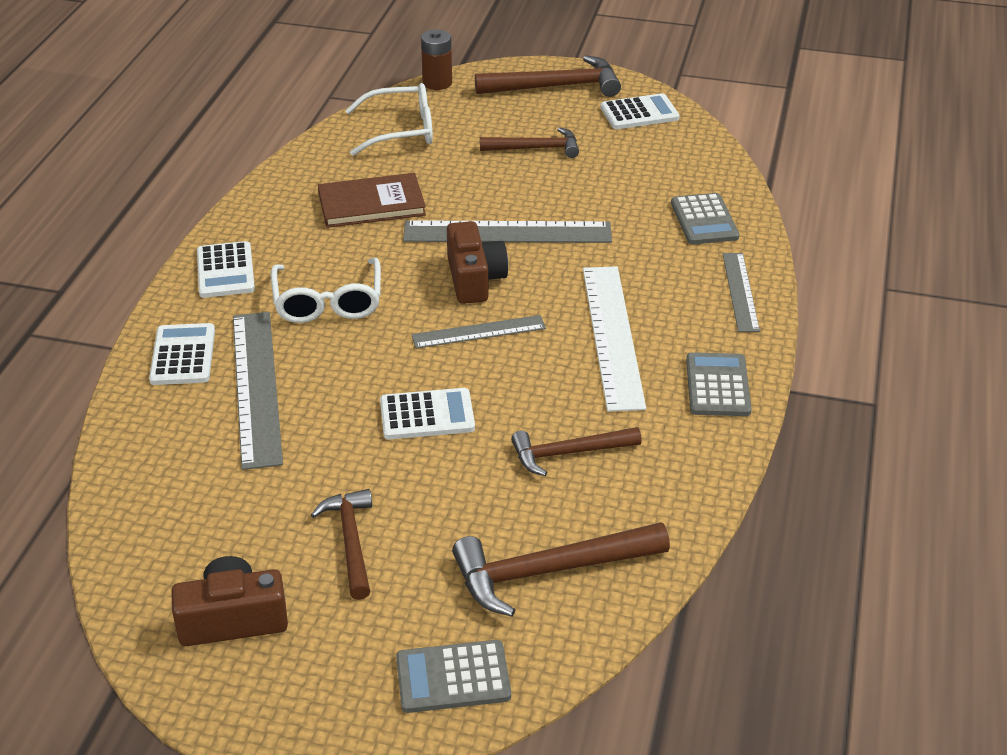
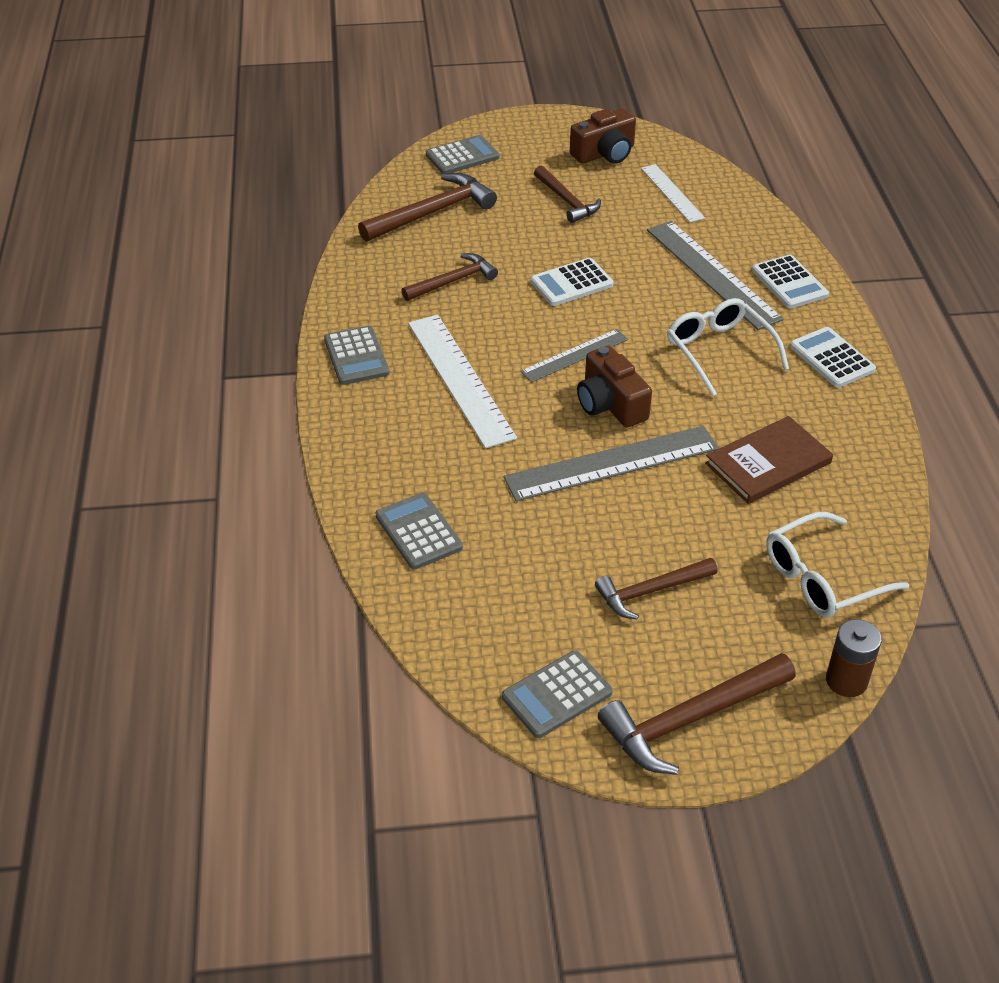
camera: 160 degrees right, 5 degrees up
(200, 517) = (672, 193): none -> white ruler
(639, 113) = (556, 695): white calculator -> grey calculator
(740, 291) = (358, 451): grey ruler -> none

